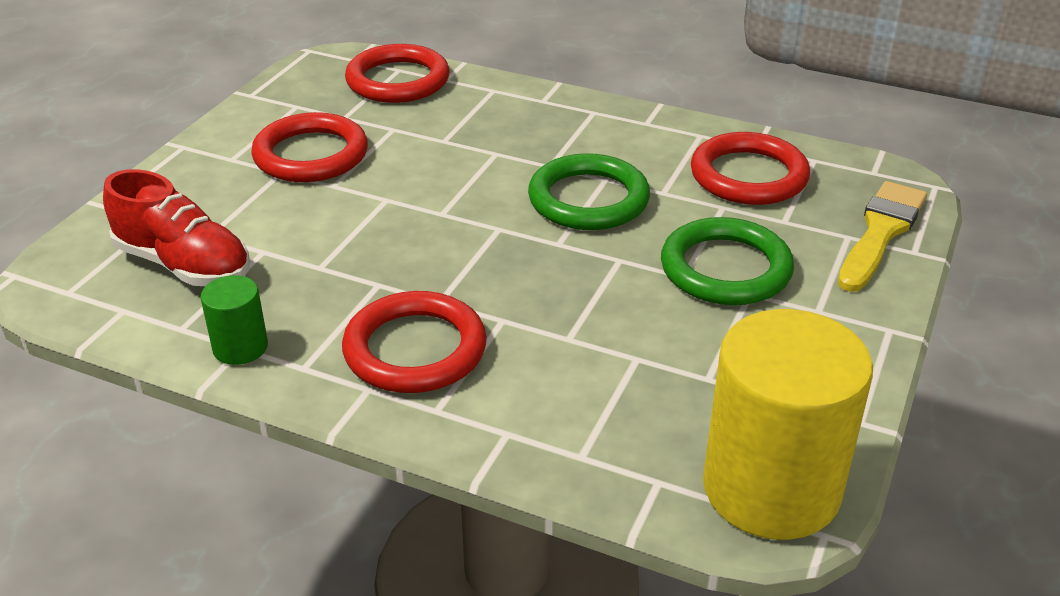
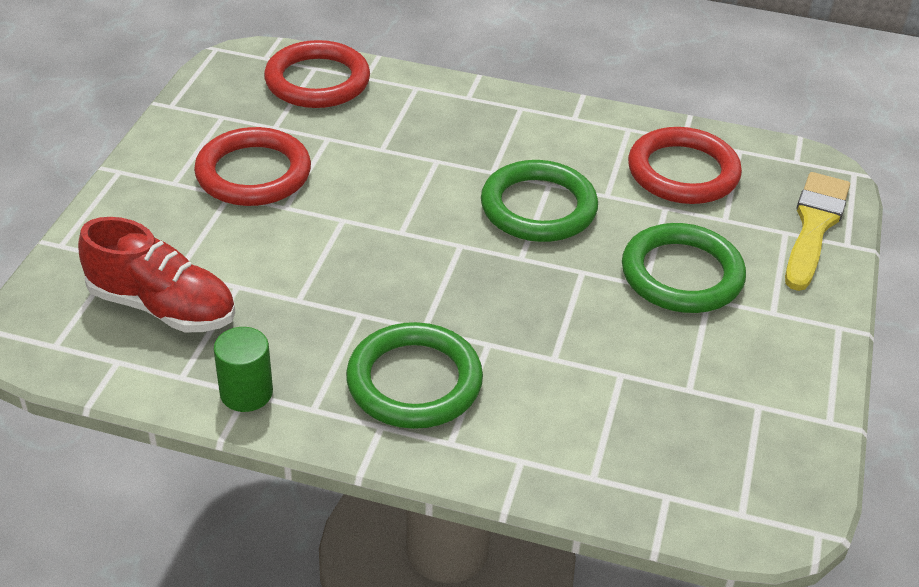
camera: 10 degrees left, 5 degrees up
(415, 349) = (414, 381): red ring -> green ring
(771, 489) = (765, 494): yellow cylinder -> none

